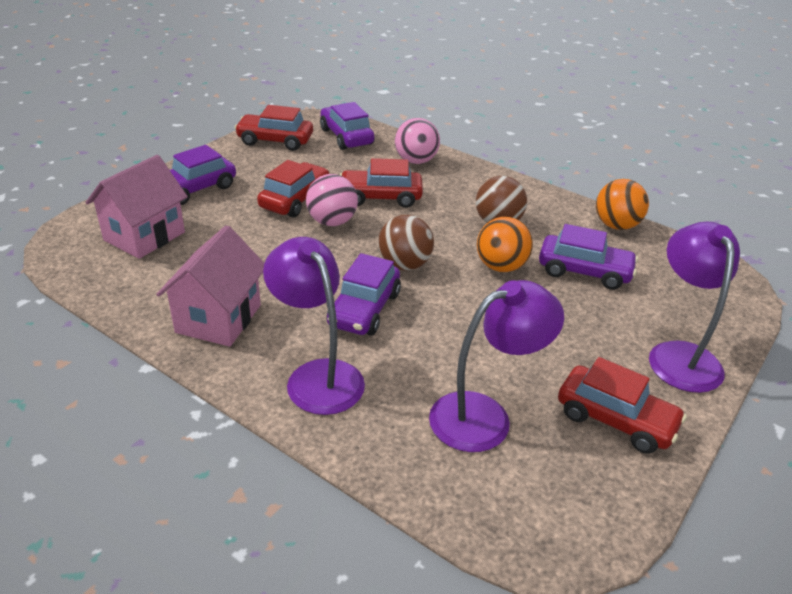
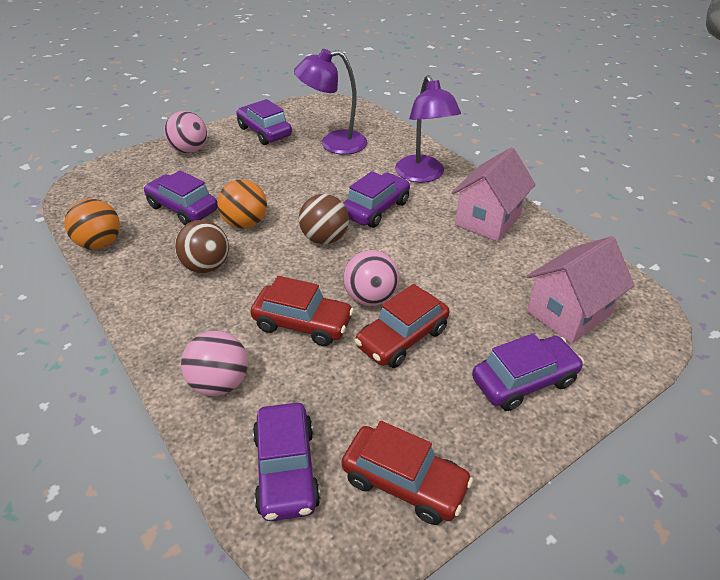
camera: 160 degrees left, 5 degrees up
(615, 419) = (264, 132): red car -> purple car
(679, 355) = (189, 150): purple lamp -> pink ball

